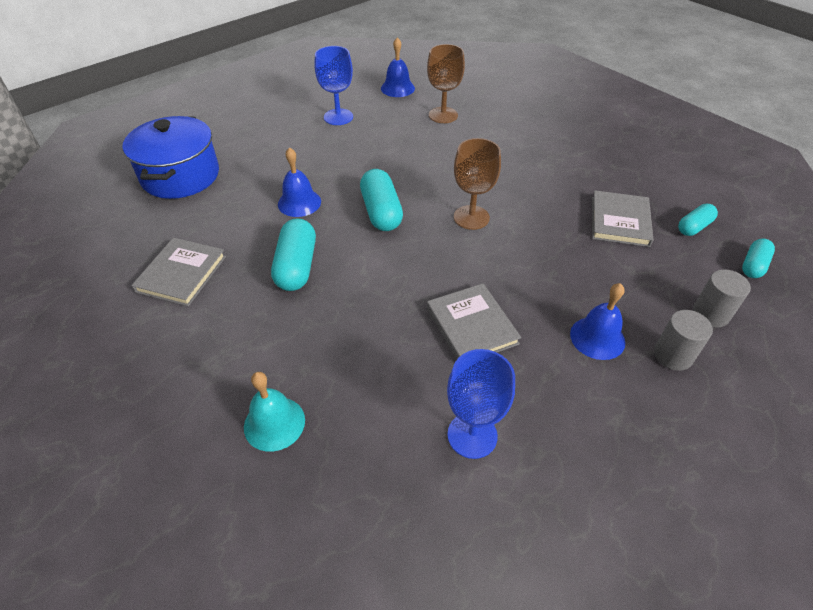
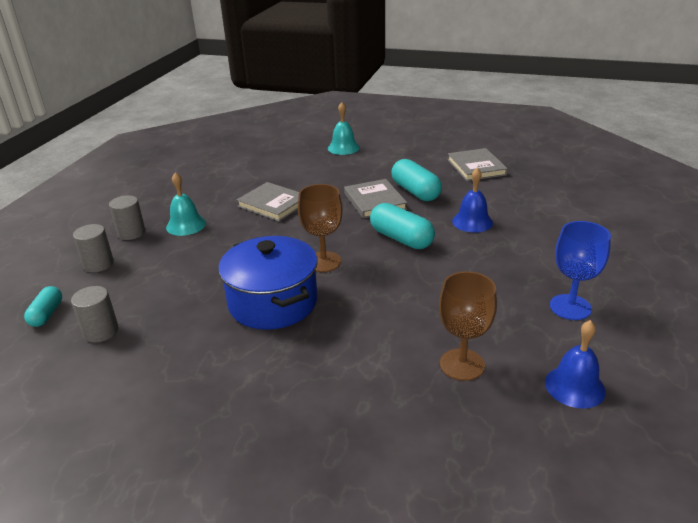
camera: 150 degrees right, 15 degrees down
(181, 176) = (589, 204): blue pot -> blue pot (273, 302)
(472, 435) = (244, 172): blue goblet -> none
(597, 338) = (186, 225): blue bell -> turquoise bell
(620, 221) = (181, 309): grey book -> grey book (374, 201)
(694, 227) = (101, 331): turquoise capsule -> grey cylinder

